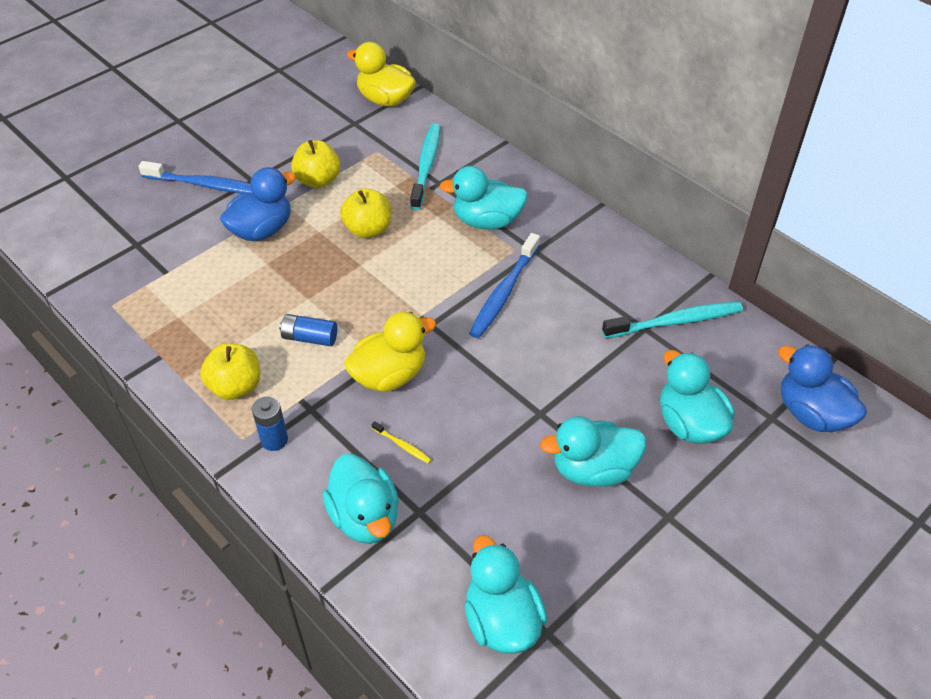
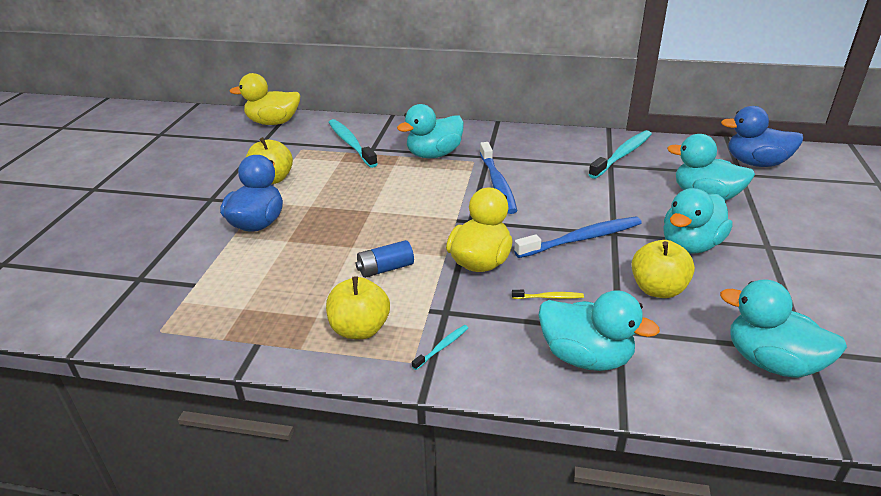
camera: 35 degrees left, 15 degrees down
(205, 185) = (169, 216): blue toothbrush -> blue toothbrush (581, 239)
(274, 440) = (442, 347): blue battery -> turquoise toothbrush
(368, 229) = (350, 190): yellow apple -> yellow apple (657, 289)

